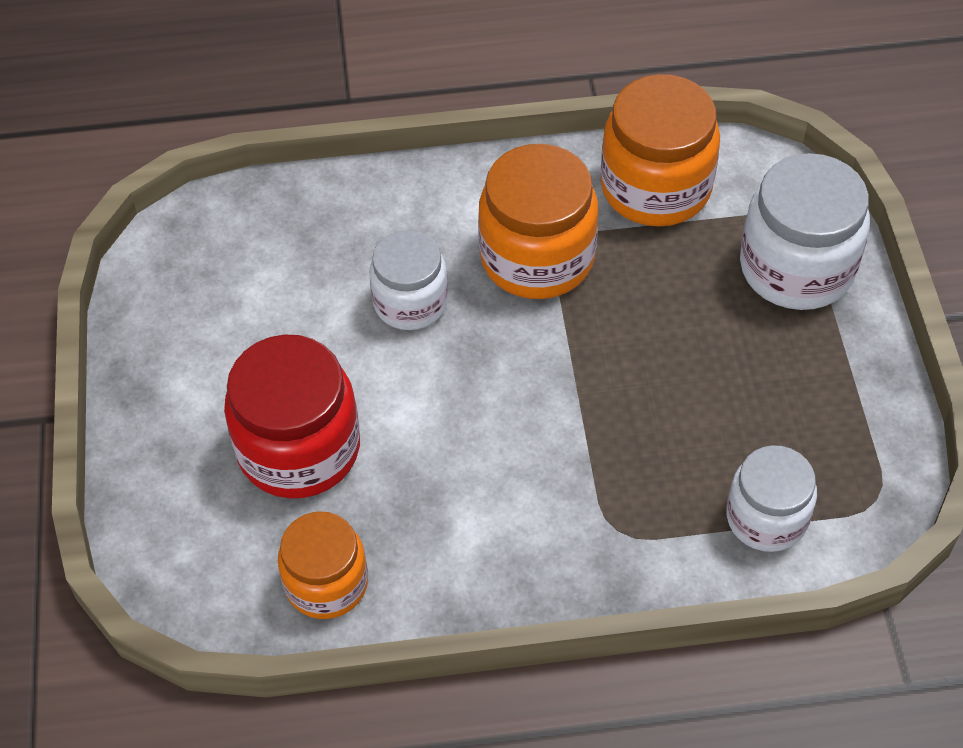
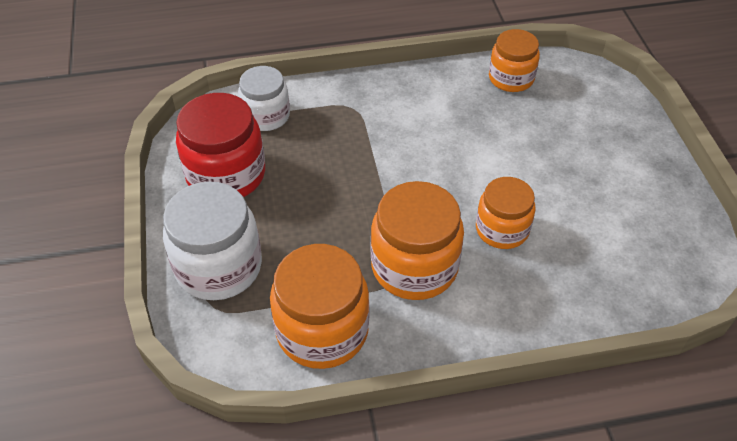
camera: 175 degrees right, 5 degrees down
(299, 449) = (548, 139): red jar -> red jar (226, 175)
(410, 302) = (502, 229): white jar -> orange jar

